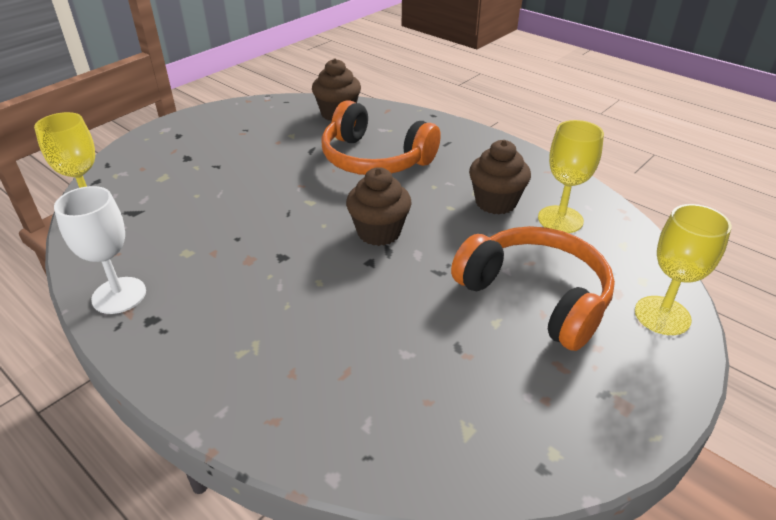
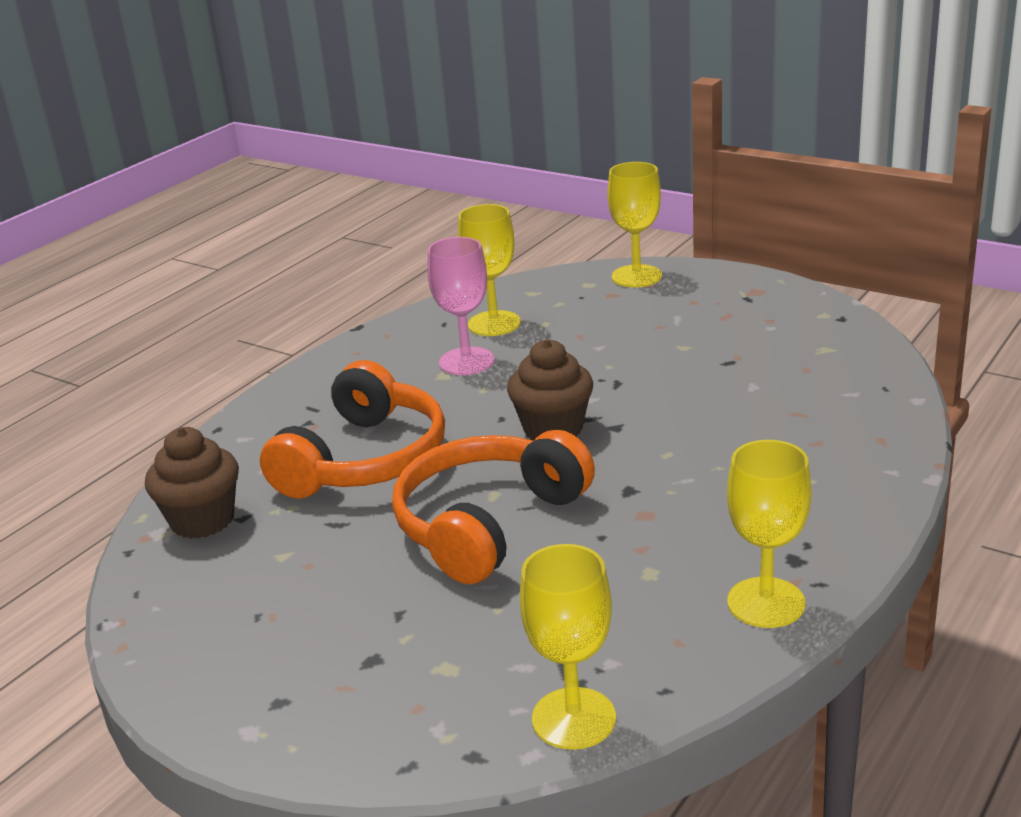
camera: 95 degrees left, 10 degrees down
(119, 295) = (766, 603): white goblet -> yellow goblet
(495, 202) = (466, 361): brown cupcake -> pink goblet
(535, 296) = (635, 330): orange headphones -> orange headphones (488, 524)

